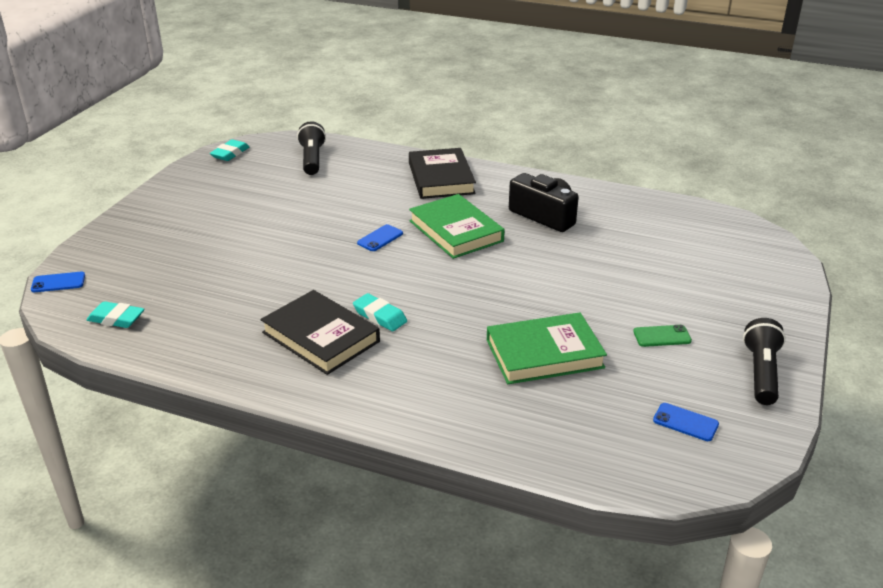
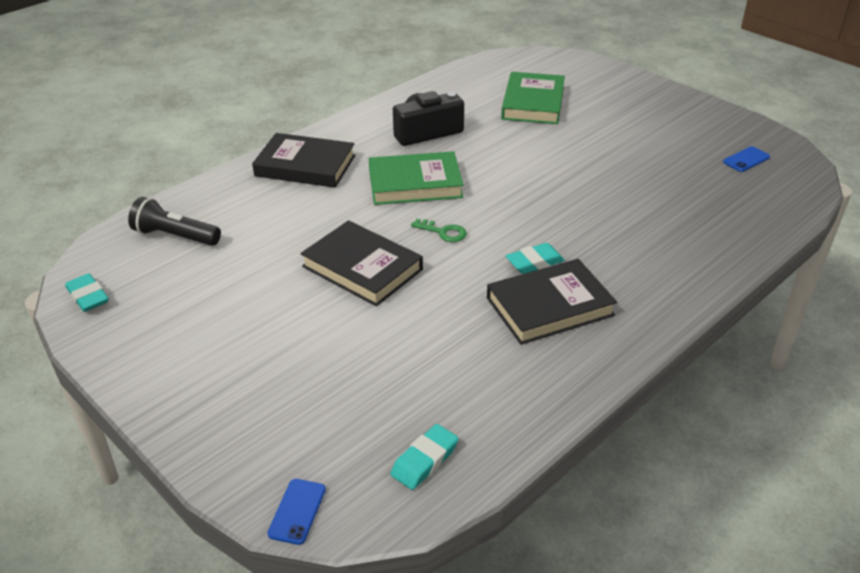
camera: 65 degrees left, 5 degrees up
(320, 238) = (362, 268): none -> black book
(380, 238) = (393, 230): blue phone -> none
(393, 262) = (443, 232): none -> green key
(544, 353) = (637, 192): green book -> green book (533, 103)
(662, 336) = (640, 136): green phone -> none
(761, 373) = (701, 114): black flashlight -> none

